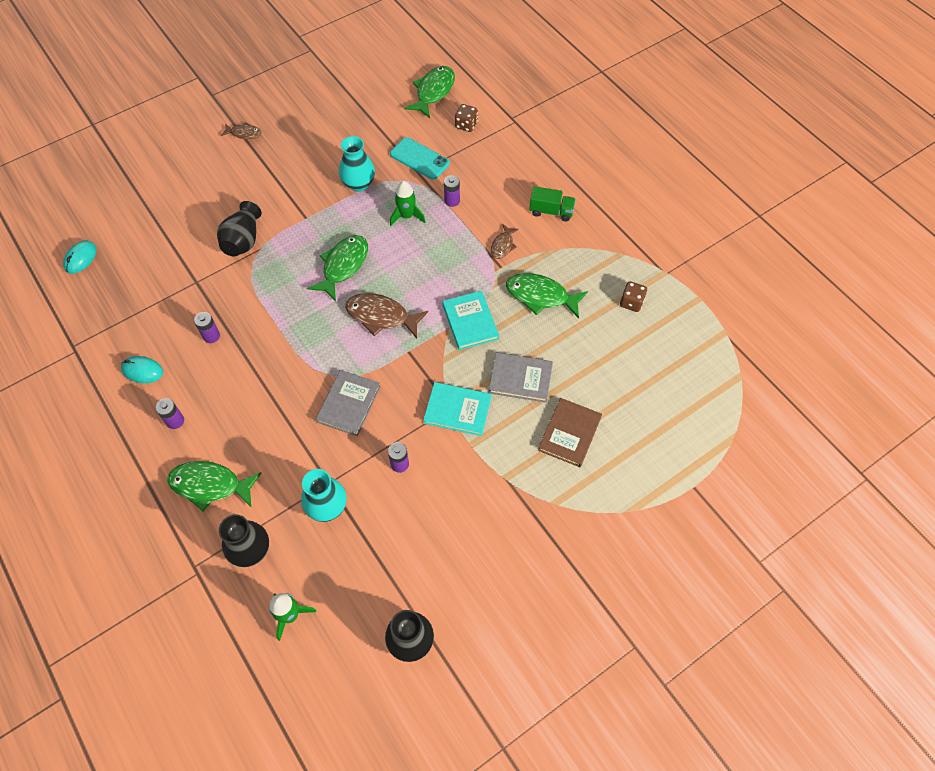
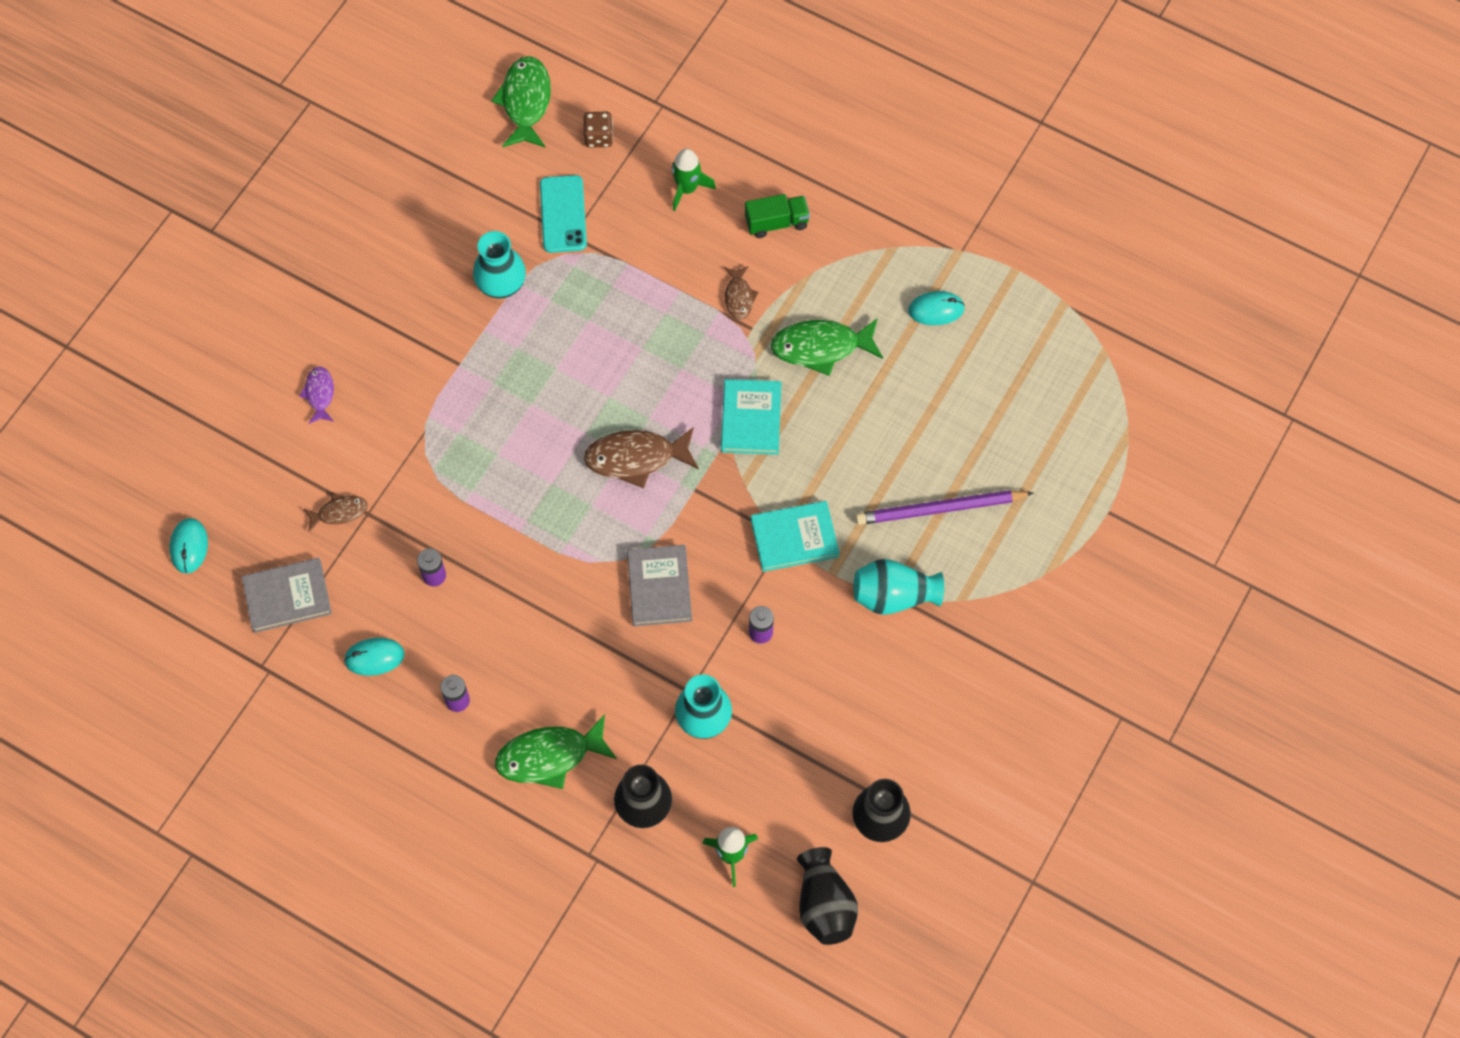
camera: 25 degrees left, 5 degrees up
(213, 203) = (319, 394): none -> purple fish
(243, 241) = (395, 430): black vase -> black vase (824, 905)
(244, 133) = (297, 273): brown fish -> brown fish (339, 512)
(343, 266) = (548, 410): green fish -> none
(407, 216) = (592, 306): green rocket -> green rocket (687, 189)
(419, 159) = (563, 214): turquoise phone -> turquoise phone turned 75 degrees clockwise
(452, 201) = (640, 259): purple battery -> none
(470, 322) = (751, 419): turquoise book -> turquoise book turned 45 degrees clockwise
(506, 479) = (893, 596): none -> turquoise vase
(520, 379) = (849, 466): grey book -> grey book (287, 596)
(569, 434) = (940, 509): brown book -> purple pencil
(631, 302) = (936, 310): brown dice -> turquoise mouse

